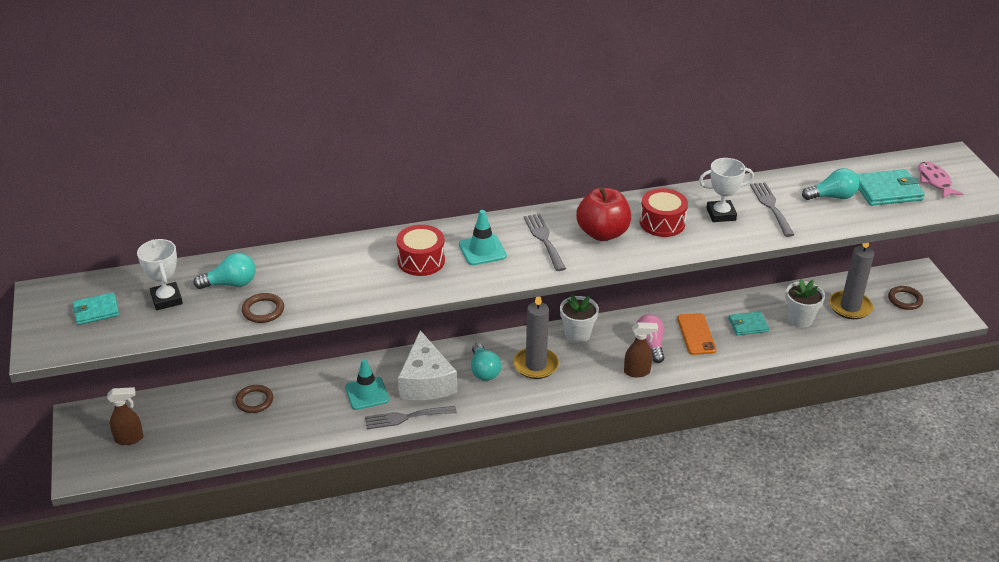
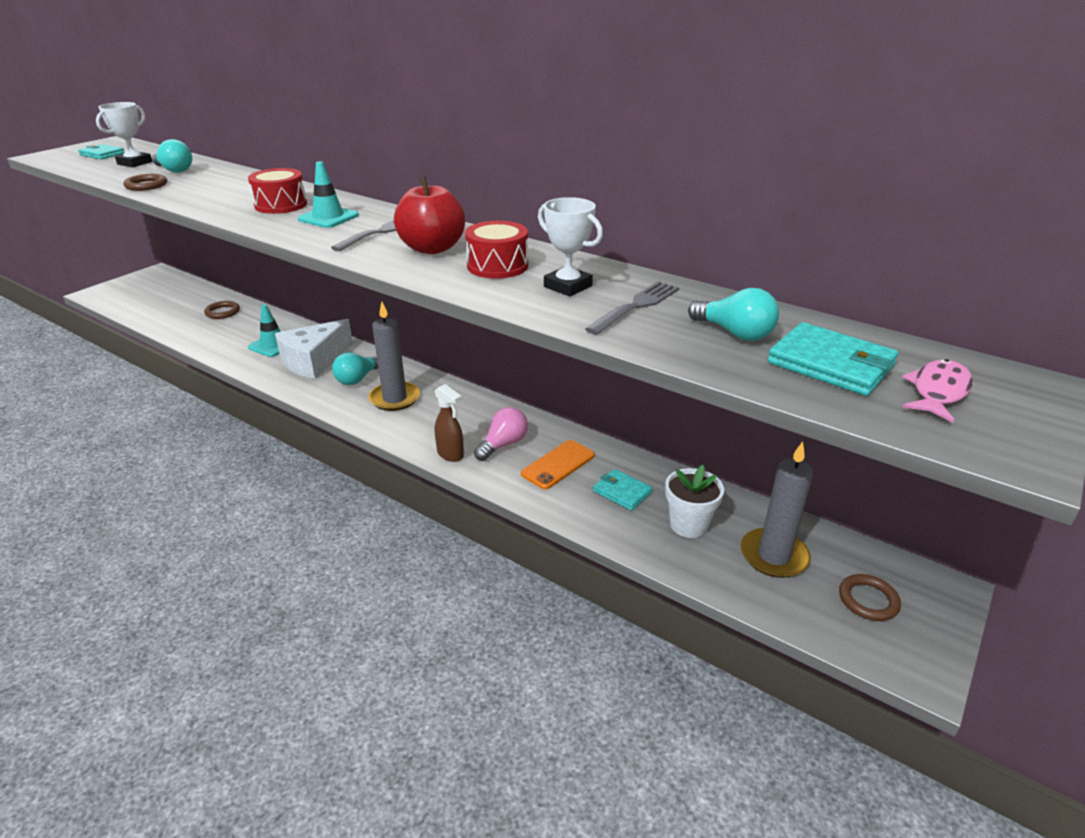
camera: 50 degrees right, 5 degrees down
(129, 439) = (143, 293): brown spray bottle -> none
(406, 417) = (258, 371): grey fork -> none
(577, 334) = (466, 400): white flower pot -> none

